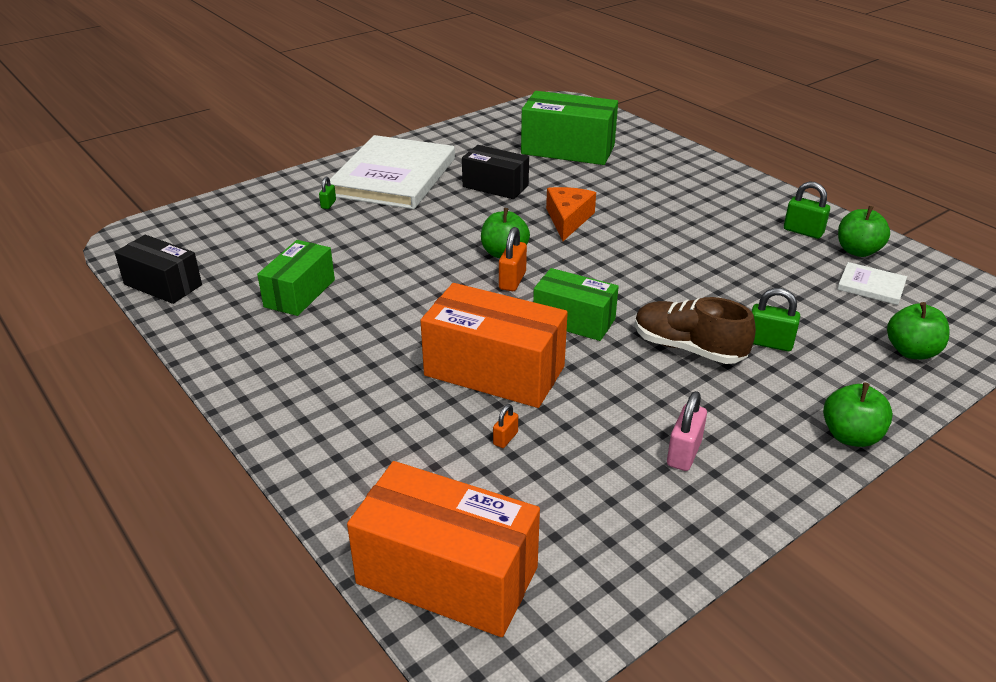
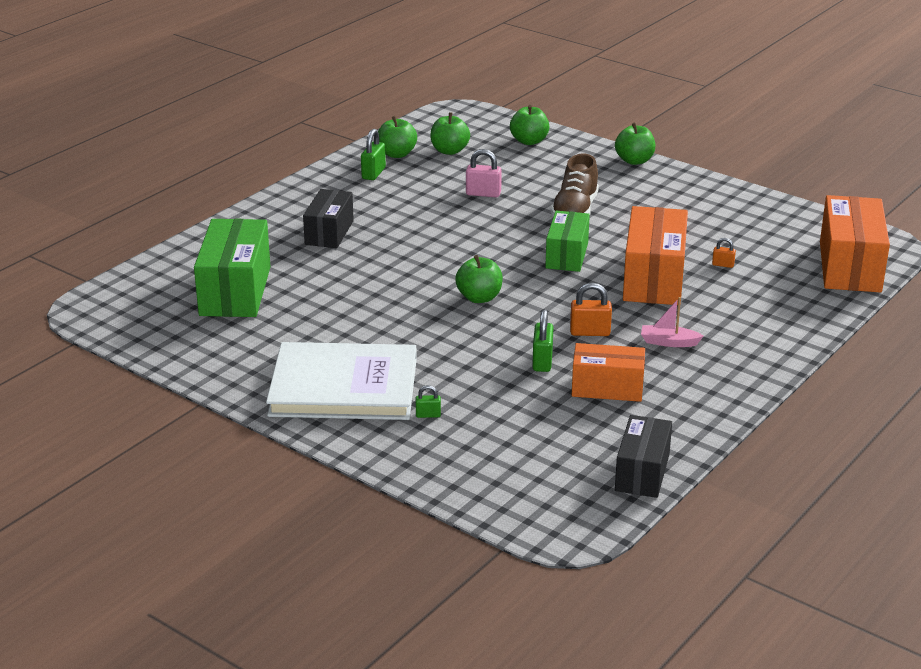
camera: 105 degrees left, 5 degrees down
(300, 293) = (607, 388): green box -> orange box
(353, 349) = (668, 342): none -> pink boat
(495, 186) = (343, 321): black box -> black box (329, 232)
(512, 280) = (523, 288): orange padlock -> orange padlock (590, 332)
(568, 219) = (399, 274): orange cheese -> none
(684, 453) = (690, 207): pink padlock -> pink padlock (483, 194)
(769, 343) = (549, 184): green padlock -> green padlock (542, 361)
(871, 286) = (449, 151): white book -> green apple

